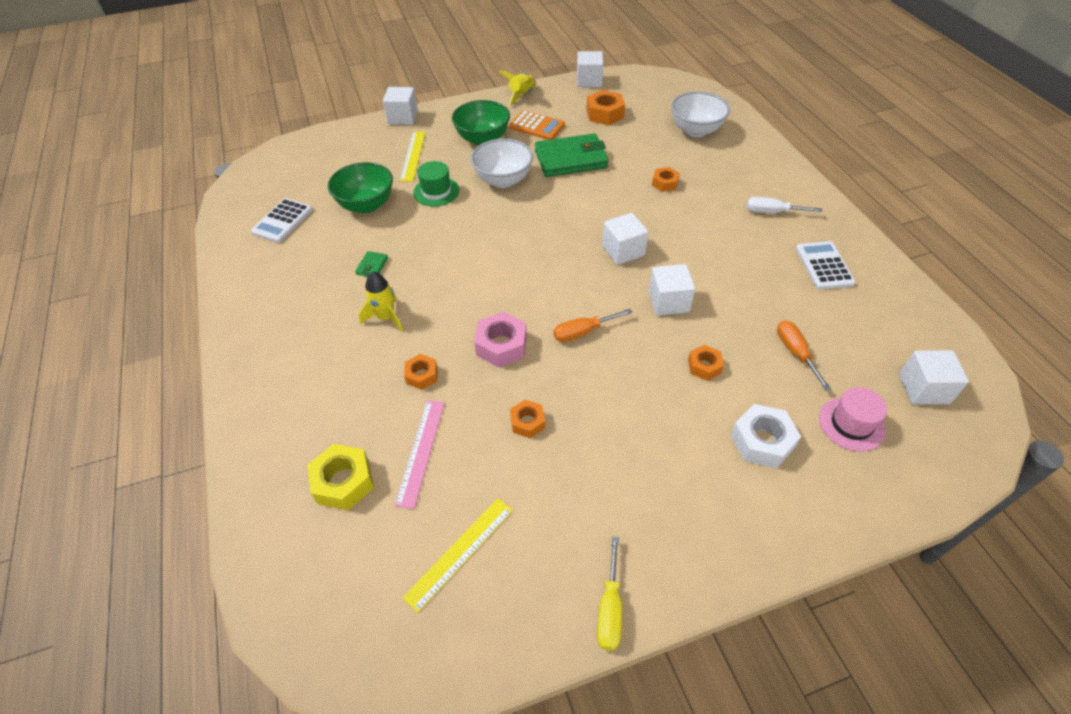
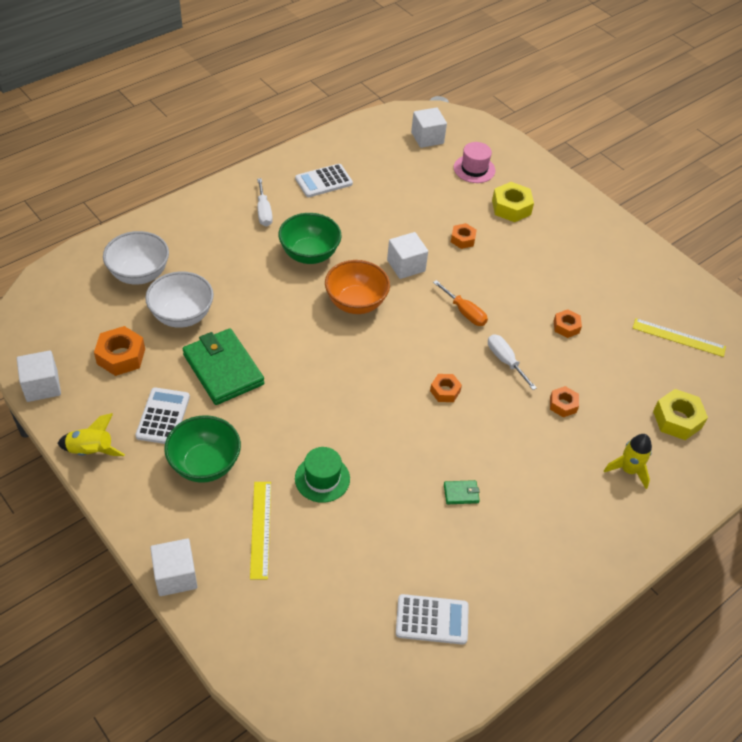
camera: 115 degrees left, 0 degrees up
(366, 205) = (370, 541): green bowl -> green bowl (309, 254)
(386, 317) = (518, 454): yellow rocket -> yellow rocket (628, 470)
(413, 156) = (260, 529): yellow ruler -> yellow ruler turned 75 degrees counterclockwise
(421, 451) = (626, 382): pink ruler -> none
(501, 345) = (505, 361): pink nut -> white screwdriver
(503, 180) = (280, 421): white bowl -> white bowl (182, 315)
(536, 126) = (163, 416): orange calculator -> white calculator
(610, 609) = (662, 262): yellow screwdriver -> none
(623, 251) = (356, 303): white cube -> orange bowl
(665, 183) = (243, 287): orange nut -> orange nut (445, 391)
(762, 441) = (511, 207): white nut -> yellow nut
(795, 352) = (425, 194): orange screwdriver -> none

